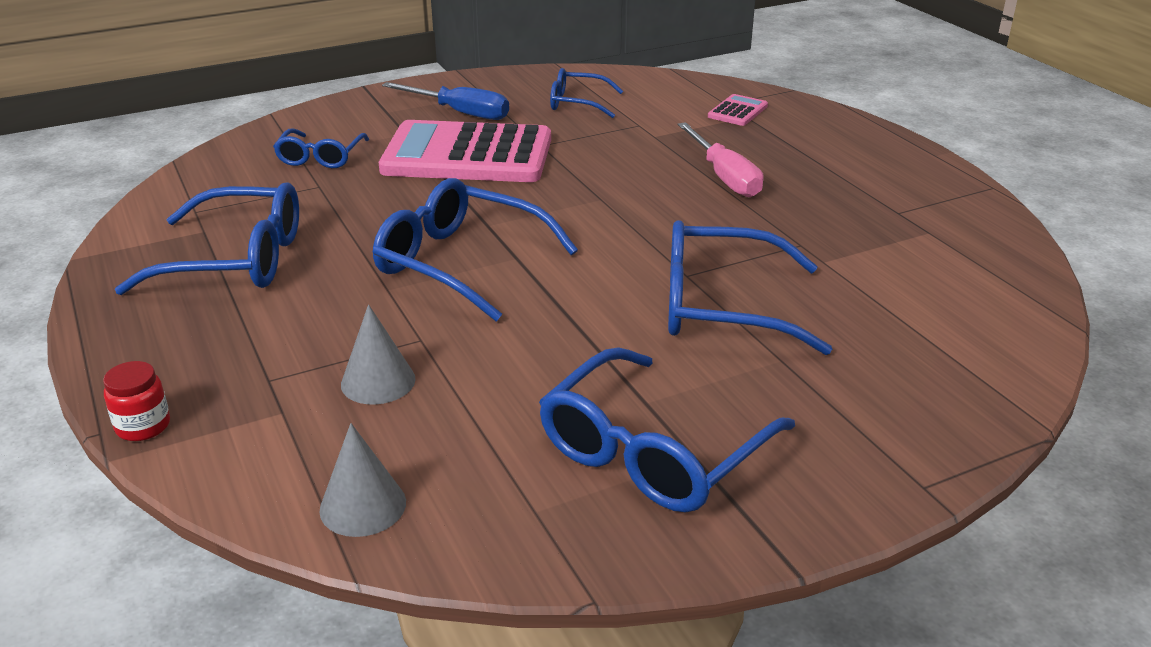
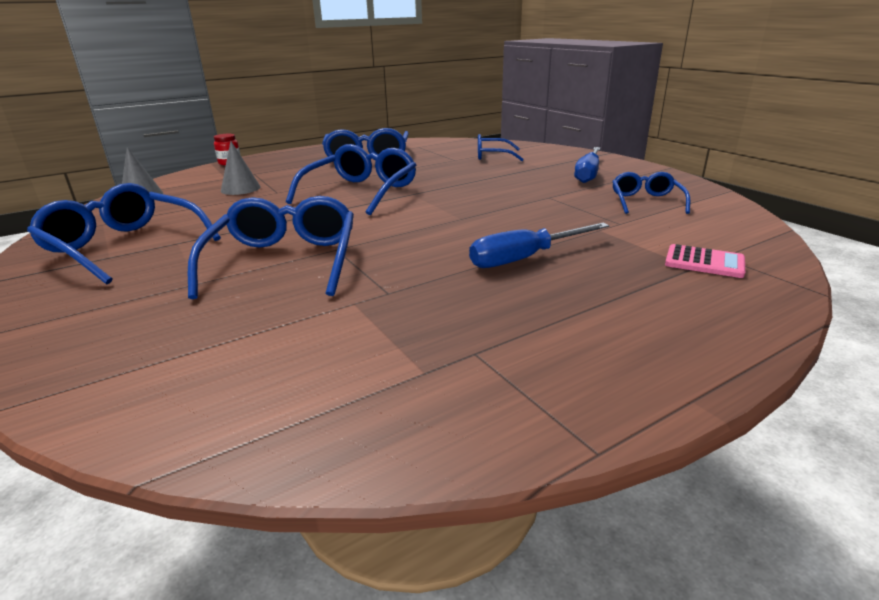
camera: 85 degrees right, 5 degrees down
(467, 155) = (516, 181): pink calculator -> none
(724, 177) = (525, 258): pink screwdriver -> blue screwdriver

